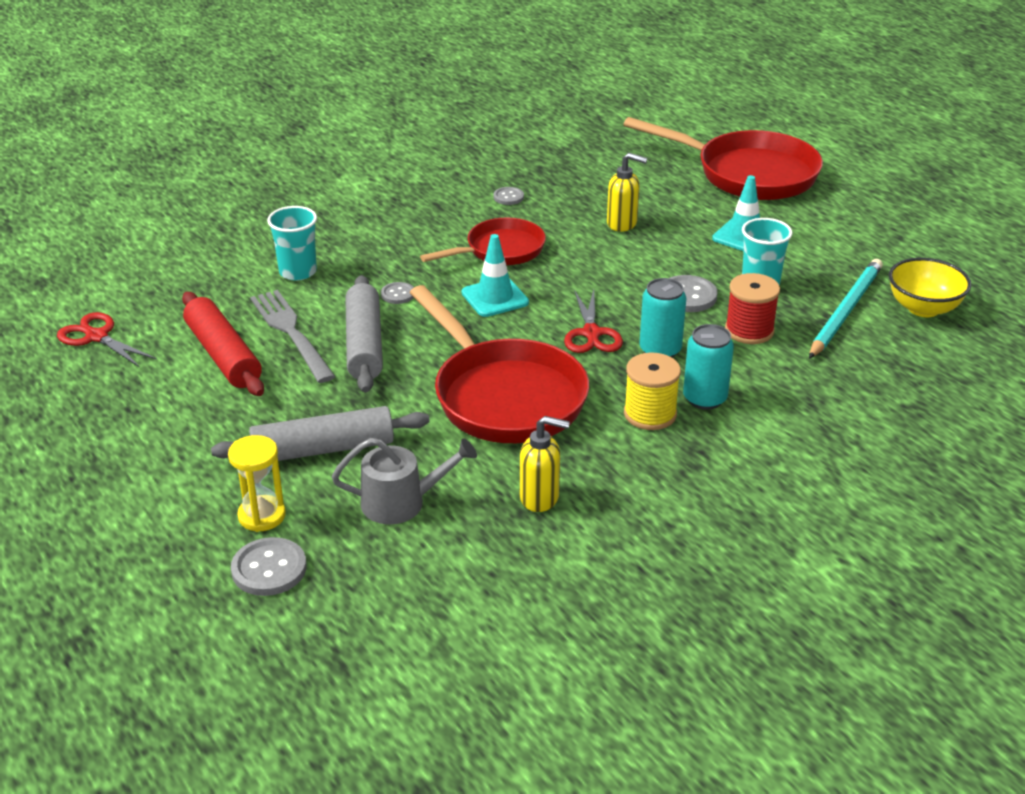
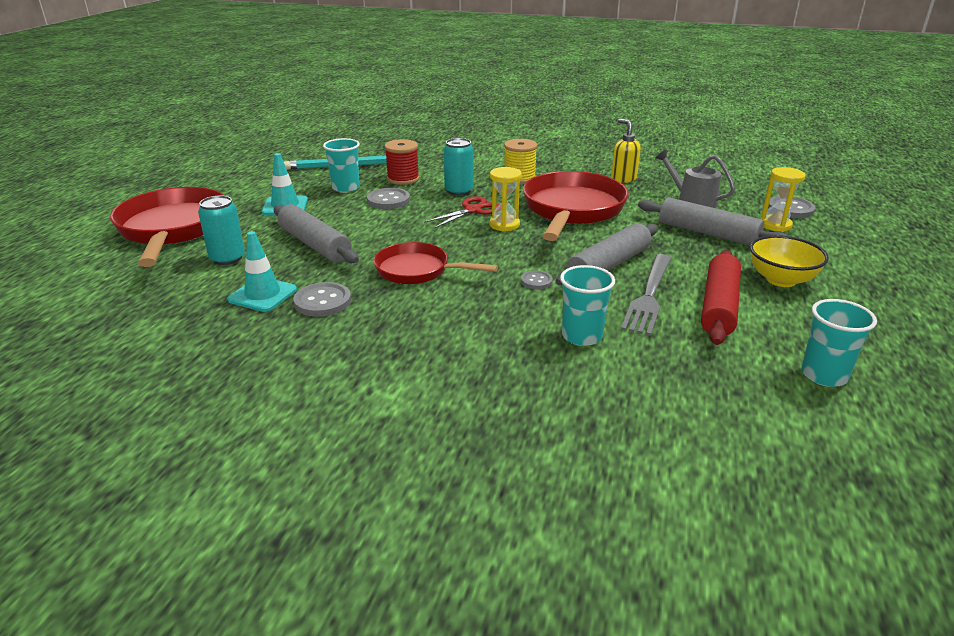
camera: 130 degrees left, 5 degrees down
(97, 337) = (824, 375): red scissors -> turquoise cup
(495, 298) = (482, 248): turquoise traffic cone -> turquoise traffic cone (263, 295)
(508, 197) = (322, 301): grey button -> grey button, size x1.70
(528, 334) = (504, 225): none -> yellow hourglass
(622, 224) = (314, 244): yellow soap dispenser -> grey rolling pin
(705, 398) = (484, 172): turquoise can -> turquoise can (227, 258)
(923, 308) = (318, 153): yellow bowl -> yellow bowl (781, 280)

